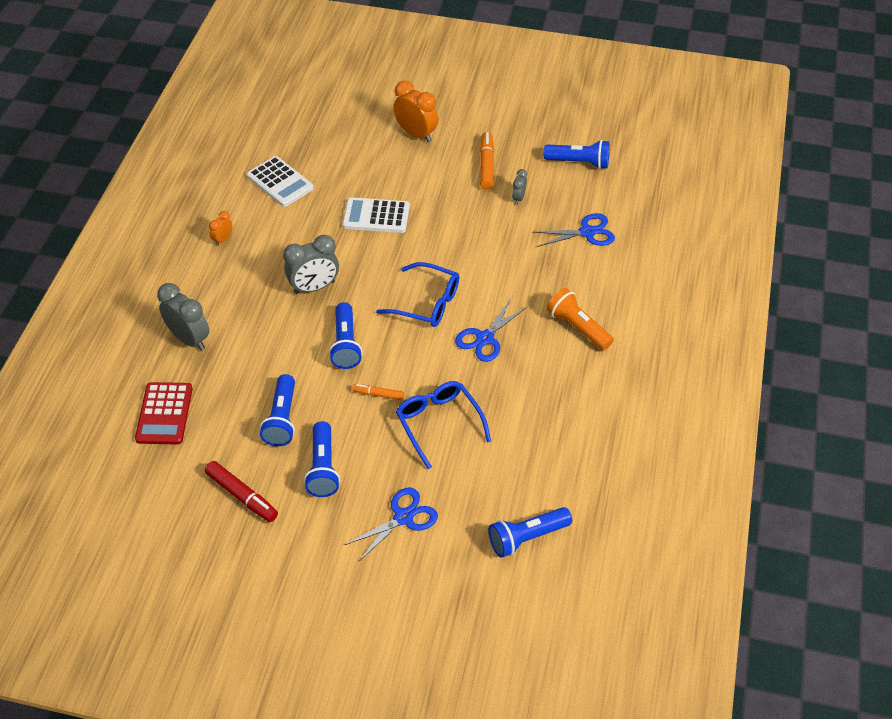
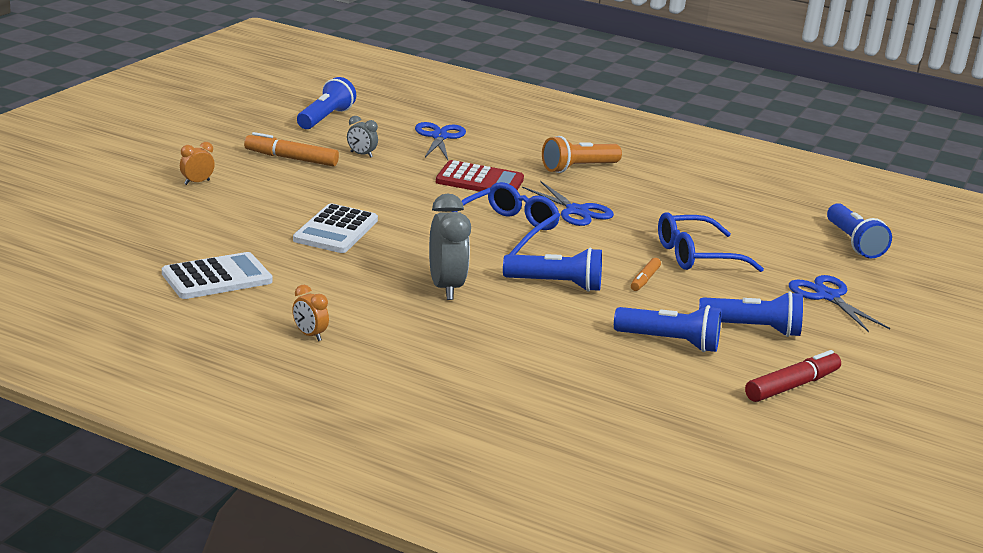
camera: 80 degrees left, 25 degrees down
(164, 414) = (641, 424): red calculator -> red calculator (479, 181)
(189, 339) = (502, 387): grey clock -> none
(416, 134) = (197, 182): orange clock -> orange clock, size x0.51

